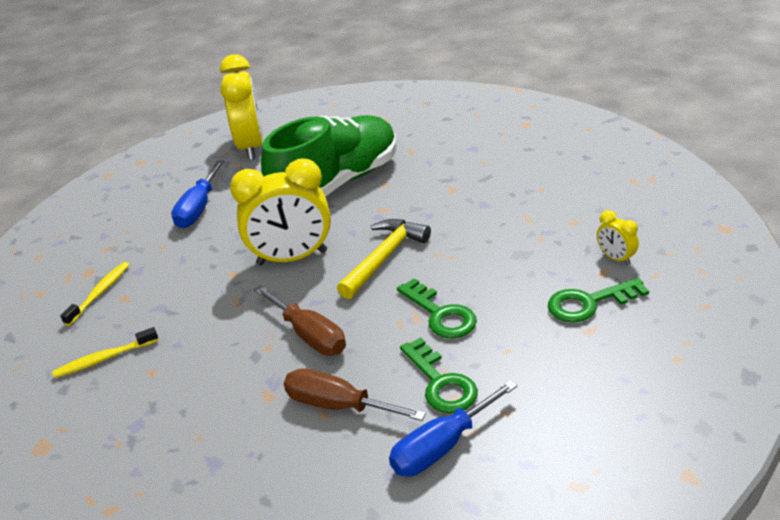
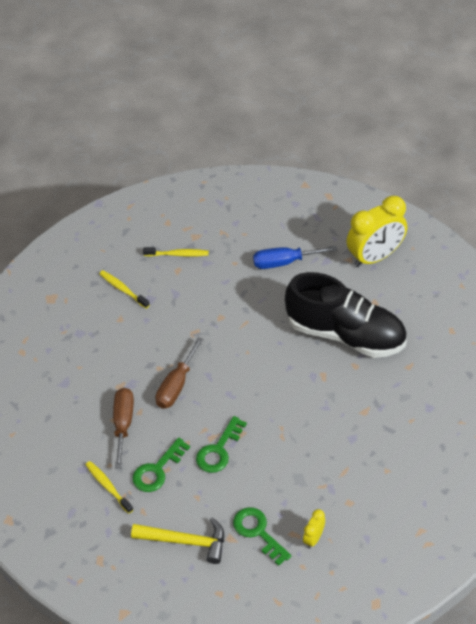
camera: 65 degrees right, 15 degrees up
(292, 258) = (248, 343): yellow clock -> none
(337, 183) = (345, 334): green shoe -> black shoe
(384, 258) = (266, 397): yellow hammer -> yellow hammer (185, 541)
(442, 447) = (108, 486): blue screwdriver -> yellow toothbrush

